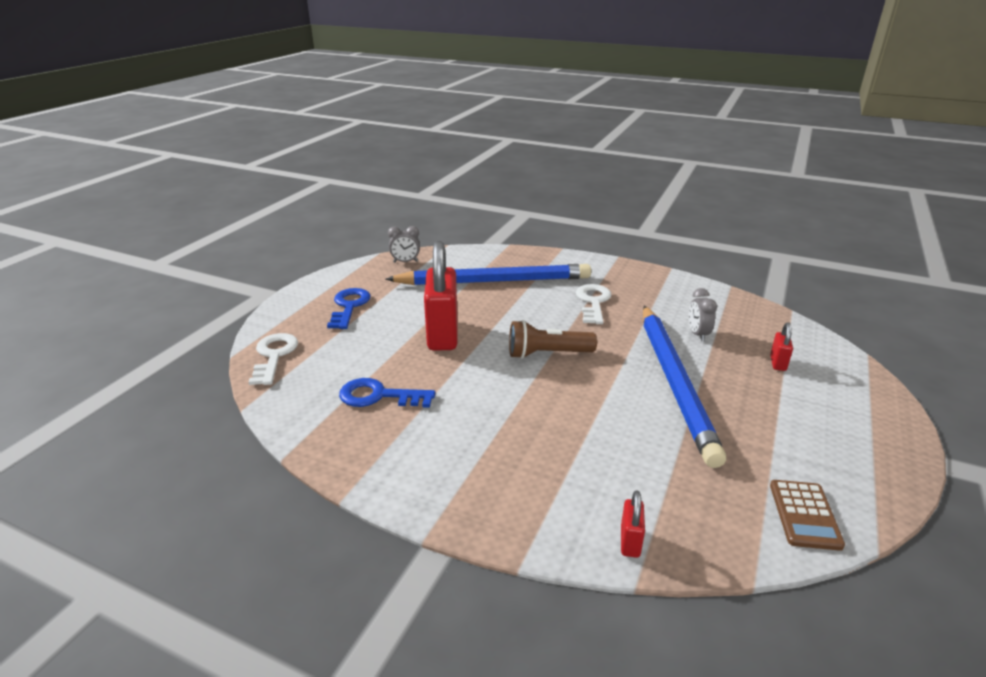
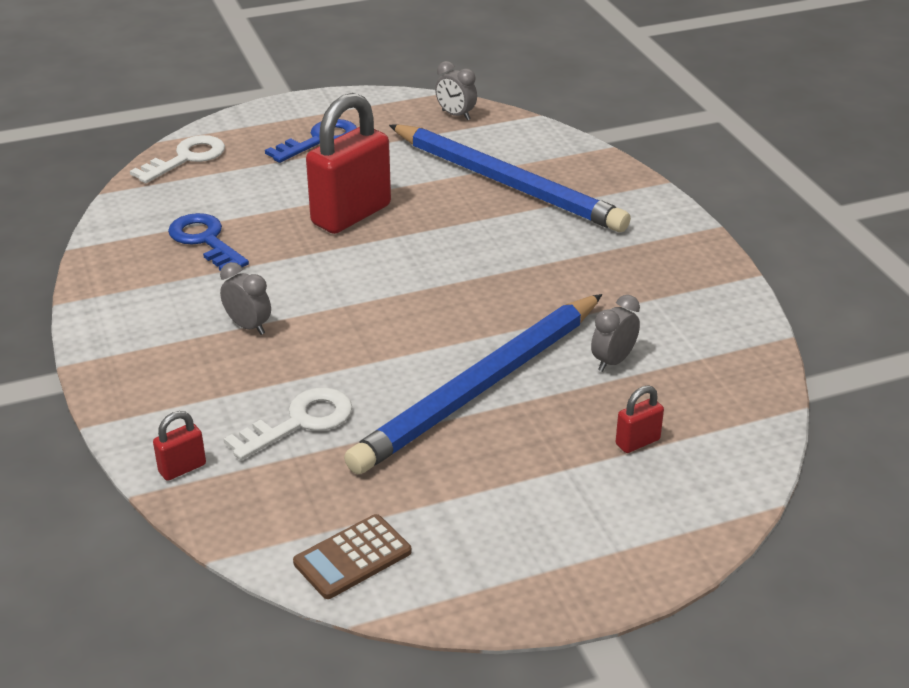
camera: 45 degrees right, 5 degrees up
(501, 428) = (248, 326): none -> grey clock
(547, 354) = (411, 288): brown flashlight -> none
(593, 302) = (569, 263): white key -> white key (300, 422)

